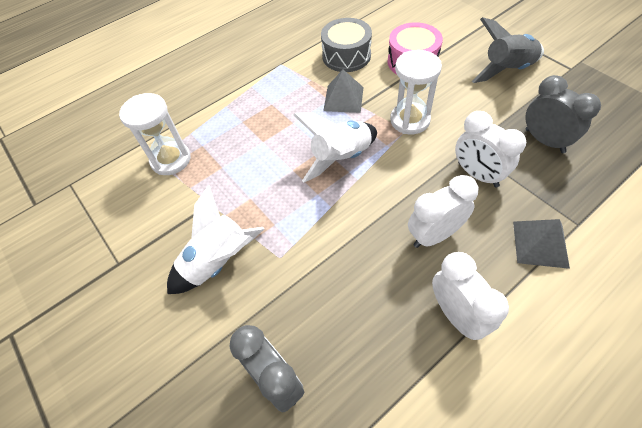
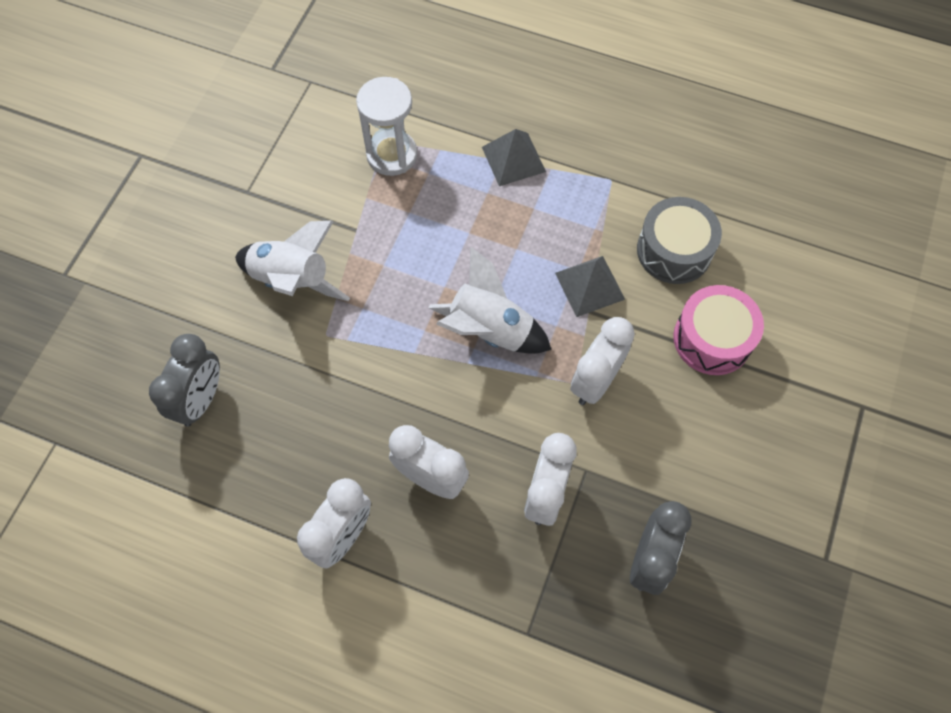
camera: 55 degrees right, 10 degrees up
(410, 120) = (595, 381): white hourglass -> white clock
(506, 70) = (767, 470): grey rocket -> none
(540, 244) = (475, 596): grey pyramid -> grey pyramid (513, 159)

